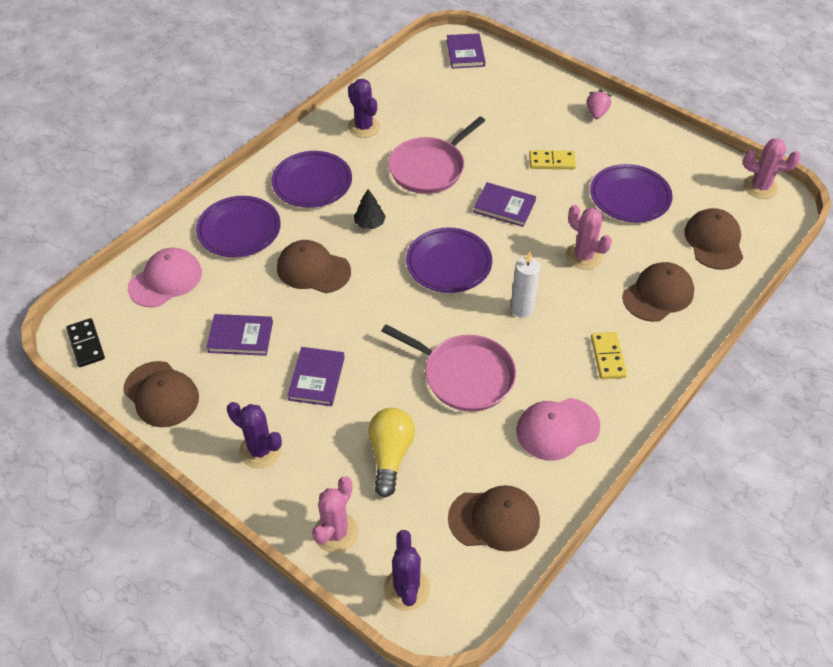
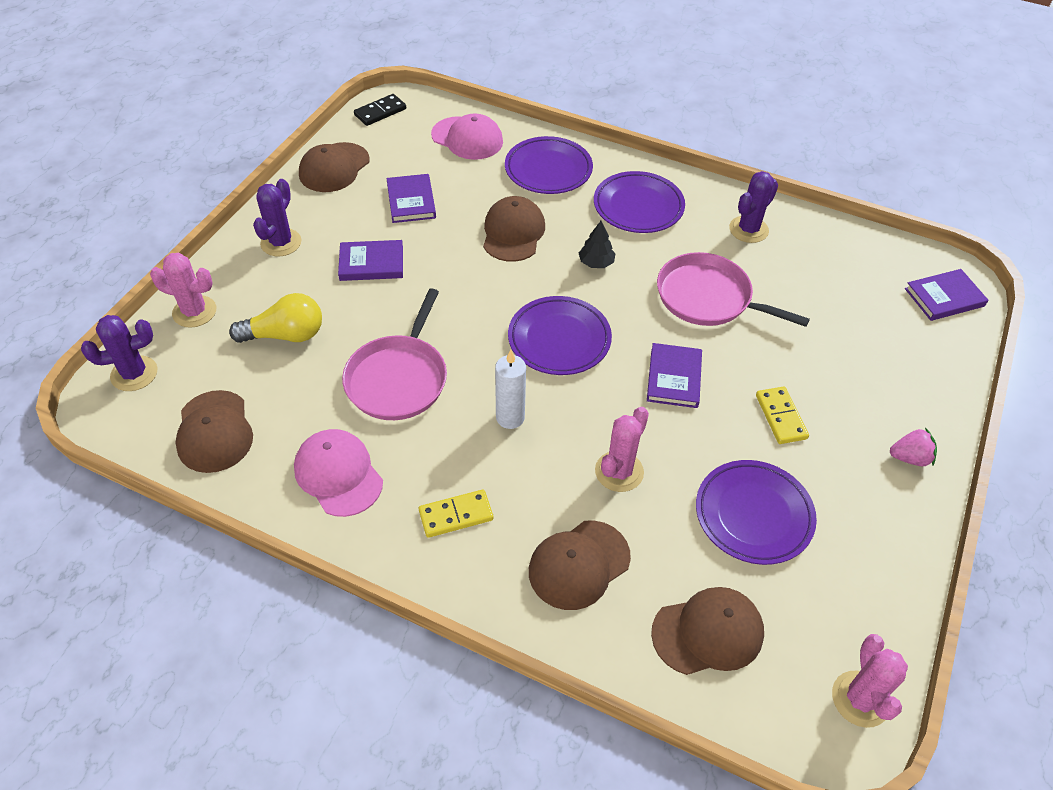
camera: 75 degrees right, 0 degrees up
(658, 294) = (579, 565): brown cap -> brown cap turned 105 degrees clockwise

